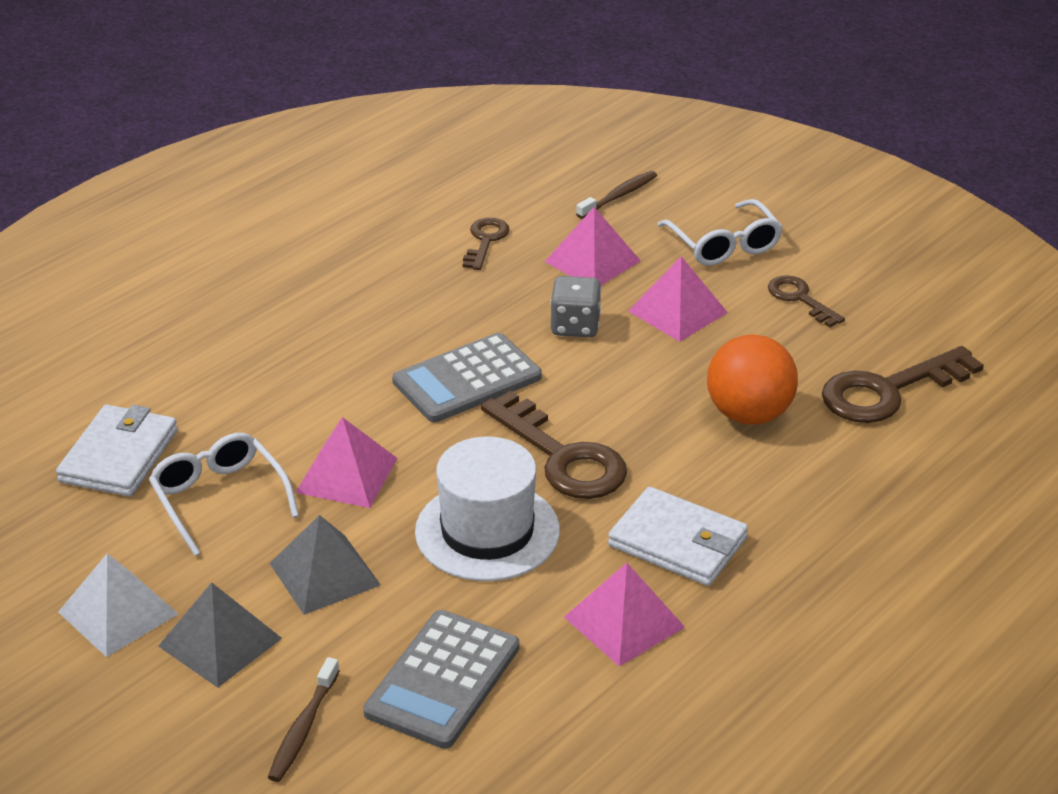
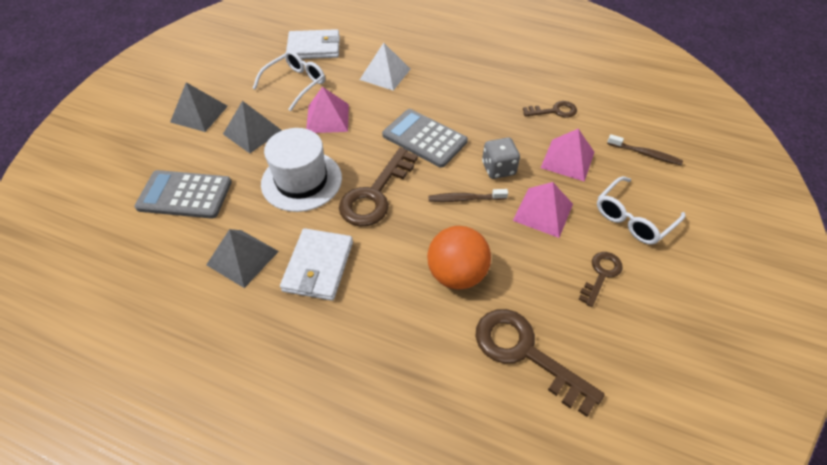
camera: 70 degrees right, 15 degrees up
(118, 612) = (212, 79): white pyramid -> white pyramid (385, 74)
(303, 728) = (146, 156): brown toothbrush -> brown toothbrush (465, 199)
(624, 622) = (242, 258): pink pyramid -> grey pyramid

